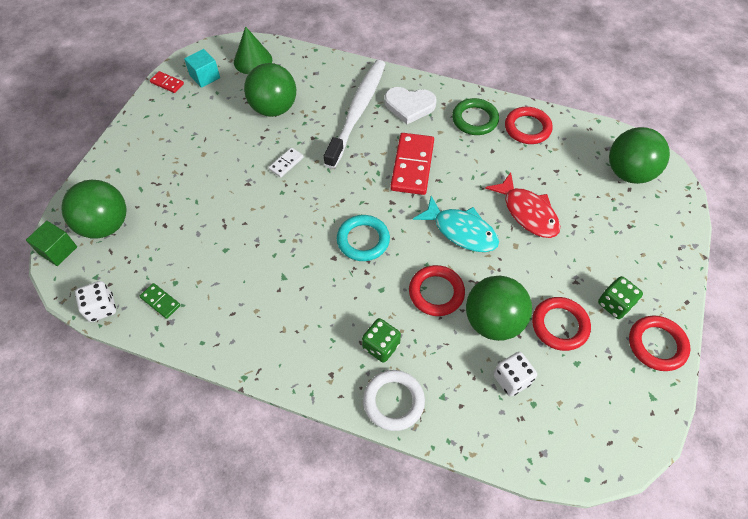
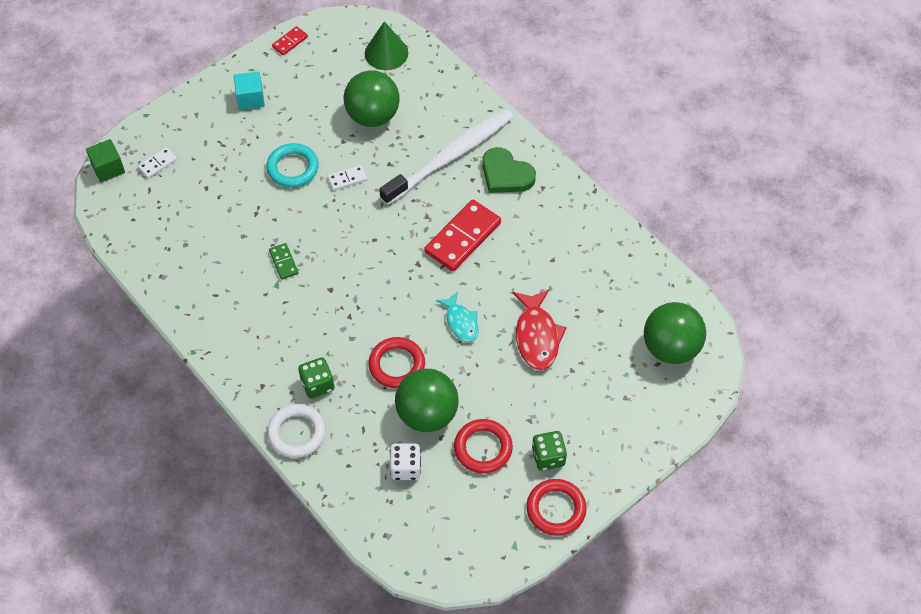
camera: 30 degrees right, 0 degrees up
(101, 308) = (116, 237): white dice -> none
(105, 225) = (158, 164): green ball -> white domino
(160, 301) = (164, 255): green domino -> green domino (283, 262)
(167, 83) = (290, 42): red domino -> red domino turned 75 degrees clockwise
(205, 77) = (329, 51): turquoise cube -> turquoise cube (250, 99)
(363, 240) = (366, 286): turquoise ring -> turquoise ring (293, 168)
(409, 106) = (506, 174): white heart -> green heart
(461, 231) = (461, 322): turquoise fish -> turquoise fish, size x0.65
(474, 119) = (560, 219): green ring -> none
(527, 128) = (607, 253): red ring -> none

